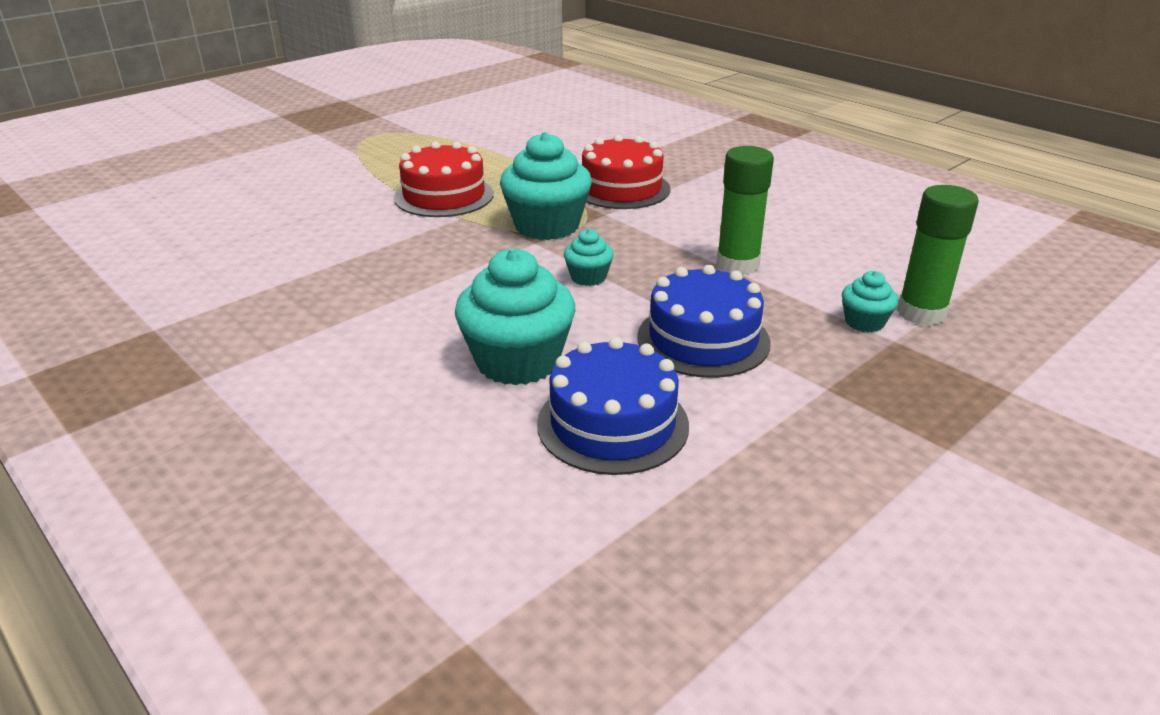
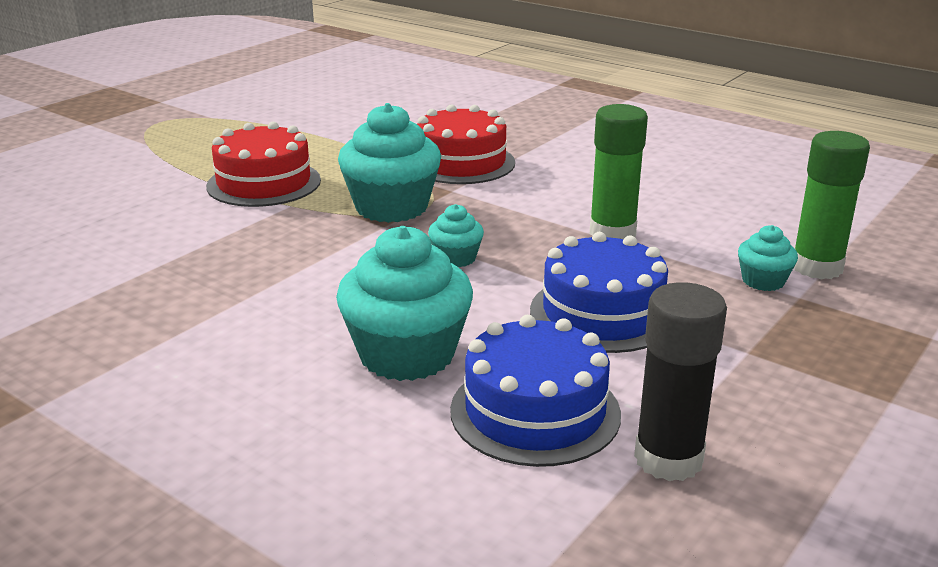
camera: 10 degrees left, 5 degrees down
(718, 480) = (668, 459): none -> black glue stick

